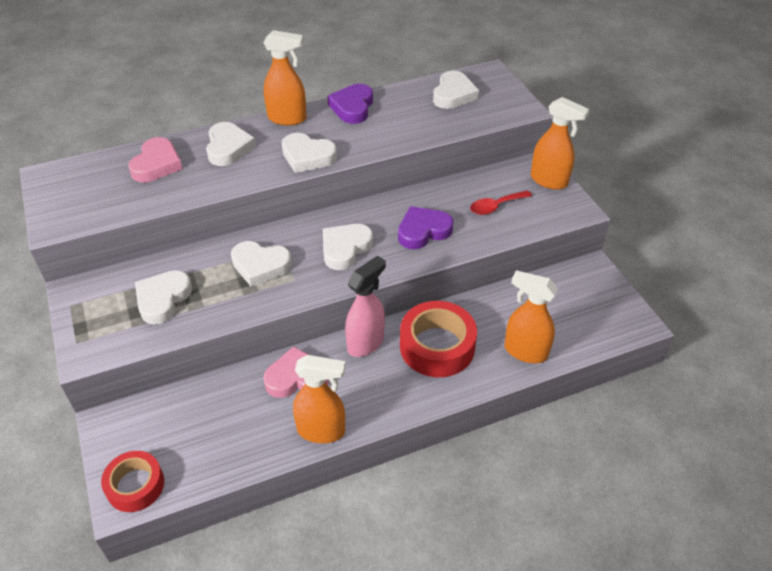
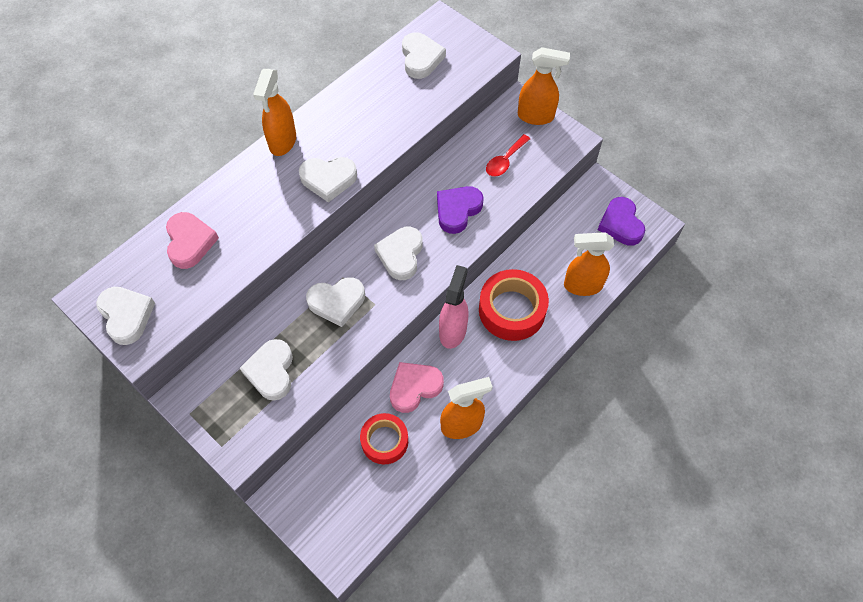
camera: 25 degrees left, 15 degrees up
(135, 485) = (341, 540): red tape -> red tape (384, 441)
(228, 148) = (247, 197): white heart -> white heart (126, 316)
(287, 118) = (282, 142): orange spray bottle -> orange spray bottle turned 120 degrees clockwise
(352, 107) = (336, 106): purple heart -> purple heart (621, 224)

